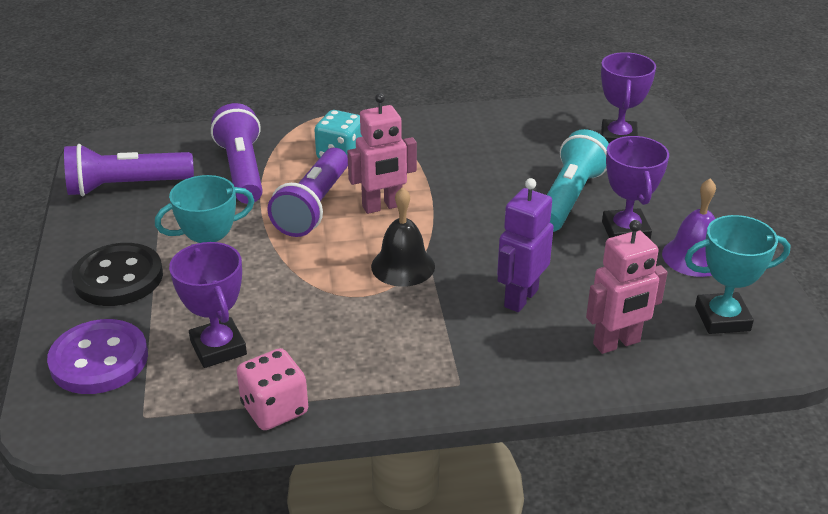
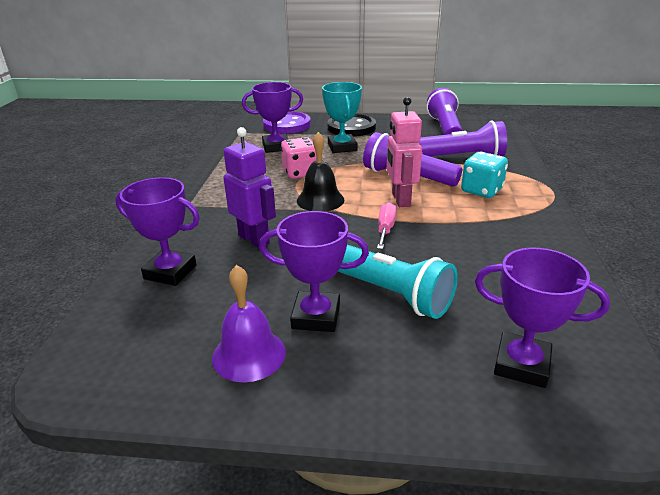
camera: 105 degrees right, 5 degrees down
(274, 409) = (218, 157): pink dice -> pink dice (300, 173)
(456, 210) = (385, 229): none -> pink screwdriver
(617, 343) = (170, 272): pink robot -> purple trophy
(722, 318) = (148, 342): turquoise trophy -> none

